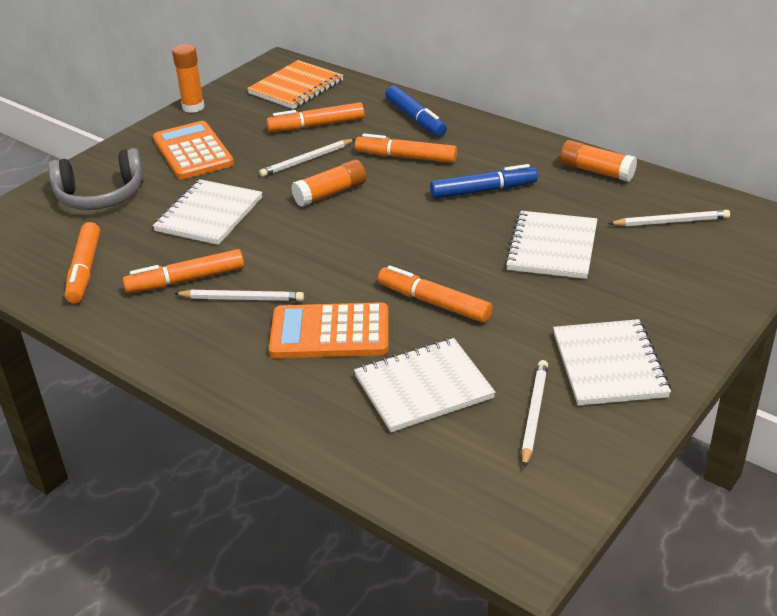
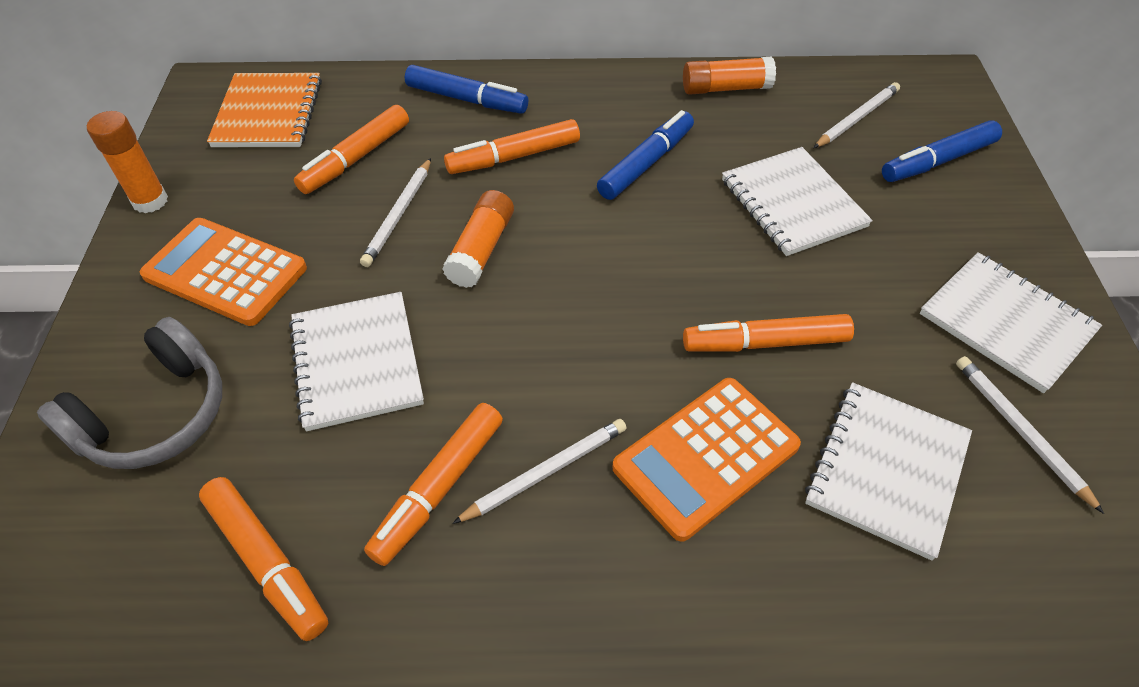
camera: 40 degrees left, 15 degrees up
(697, 267) = (937, 161): none -> blue marker

